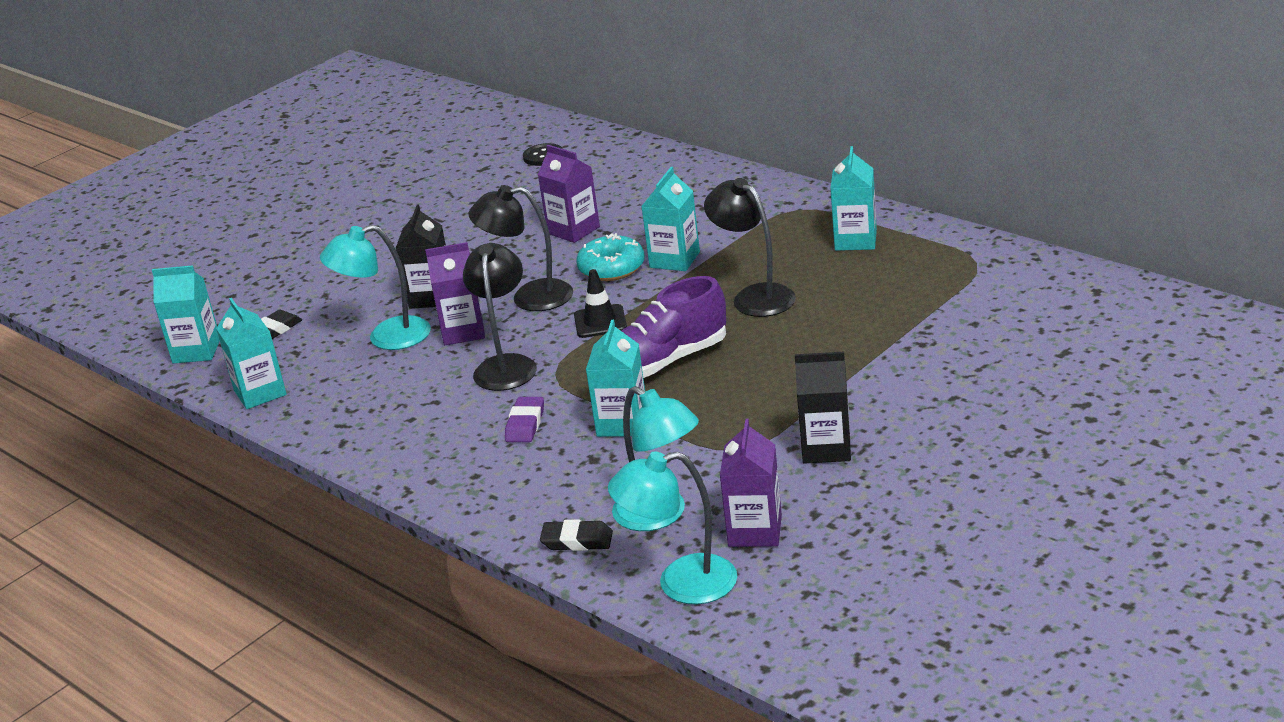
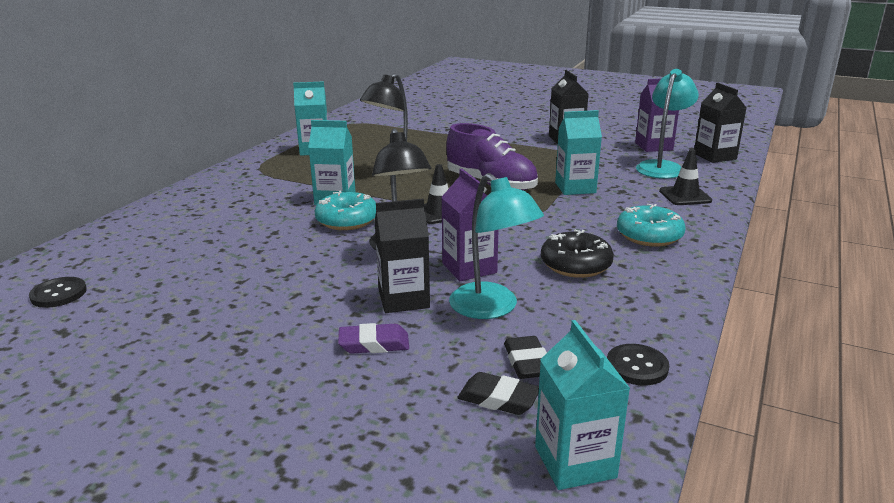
camera: 110 degrees left, 5 degrees down
(260, 393) = (637, 366): turquoise carton -> black button
(429, 391) = (576, 265): none -> black donut
(459, 450) = (649, 235): none -> turquoise donut
(506, 365) = (519, 238): black lamp -> none
(525, 424) = (597, 217): purple eraser -> purple eraser (374, 344)
(548, 507) = (685, 196): none -> black traffic cone
(573, 230) = (266, 247): purple carton -> none
(577, 541) = (708, 183): black eraser -> black eraser (527, 362)
(681, 583) = (714, 156): turquoise lamp -> black carton

